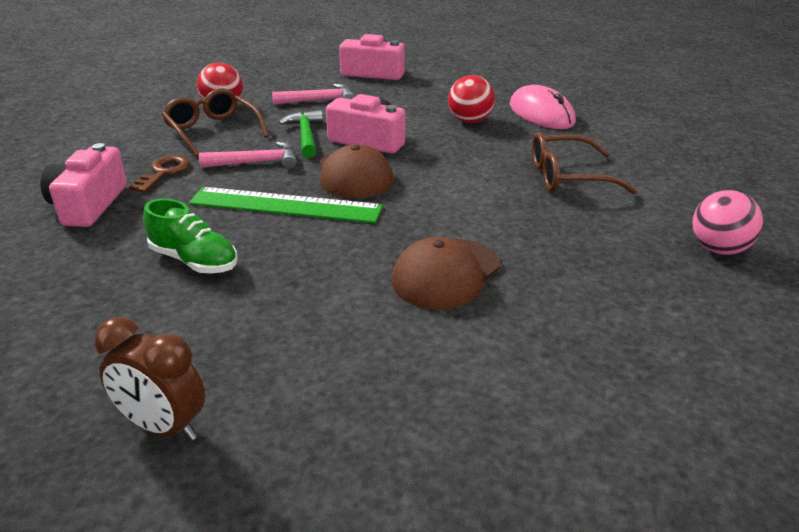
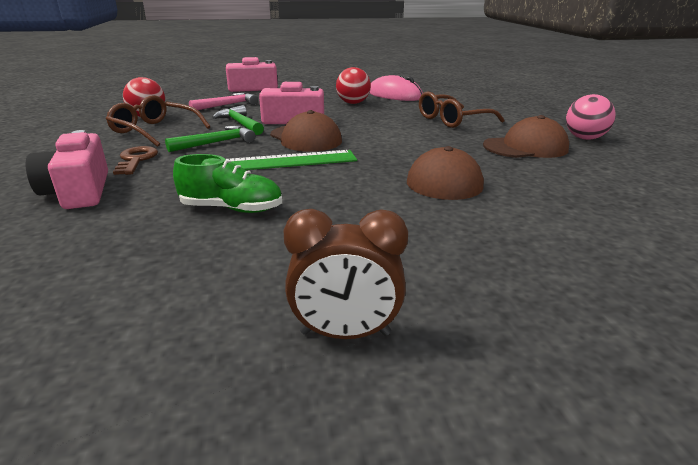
camera: 25 degrees left, 5 degrees down
(257, 162) = (217, 143): pink hammer -> green hammer
(610, 247) = (525, 147): none -> brown cap

